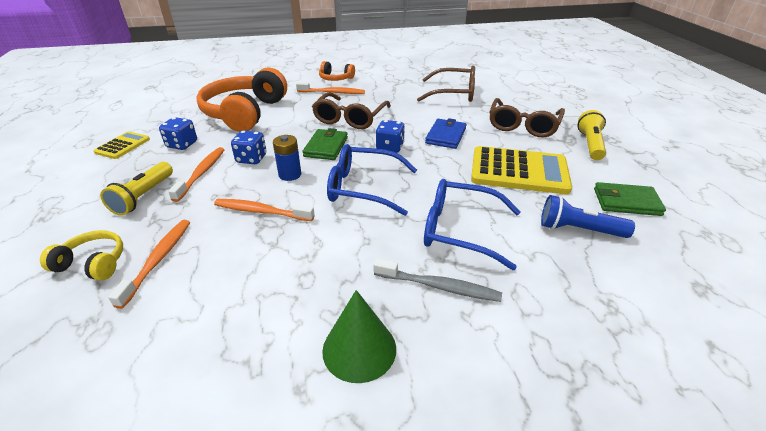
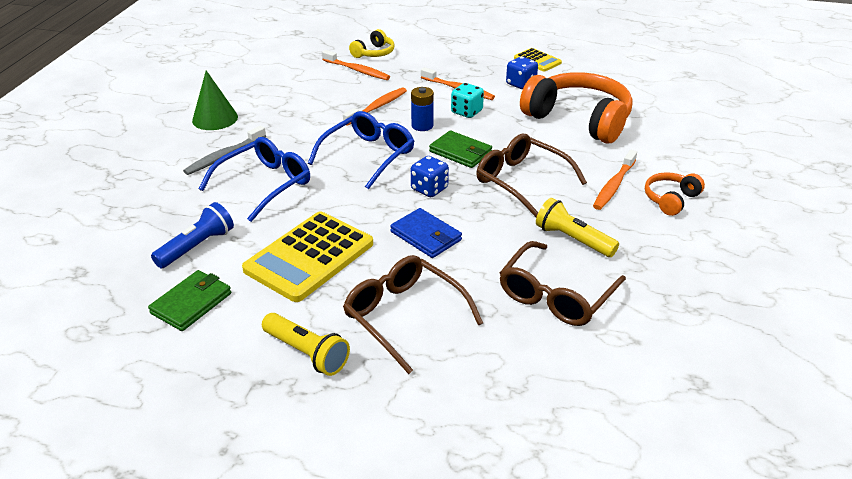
camera: 115 degrees right, 0 degrees up
(143, 196) = (441, 67): yellow flashlight -> yellow flashlight (573, 239)
(251, 159) = (466, 112): blue dice -> turquoise dice

